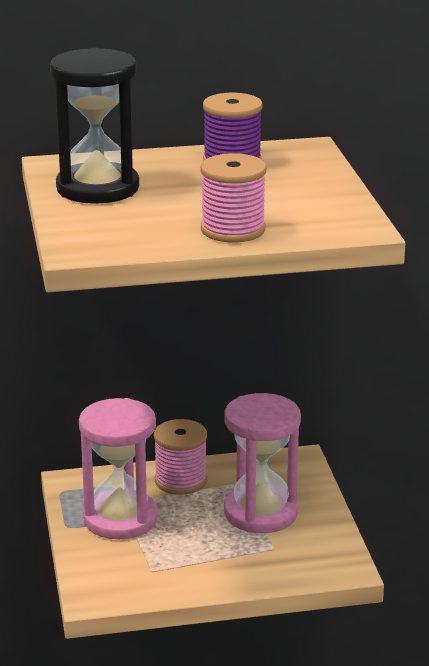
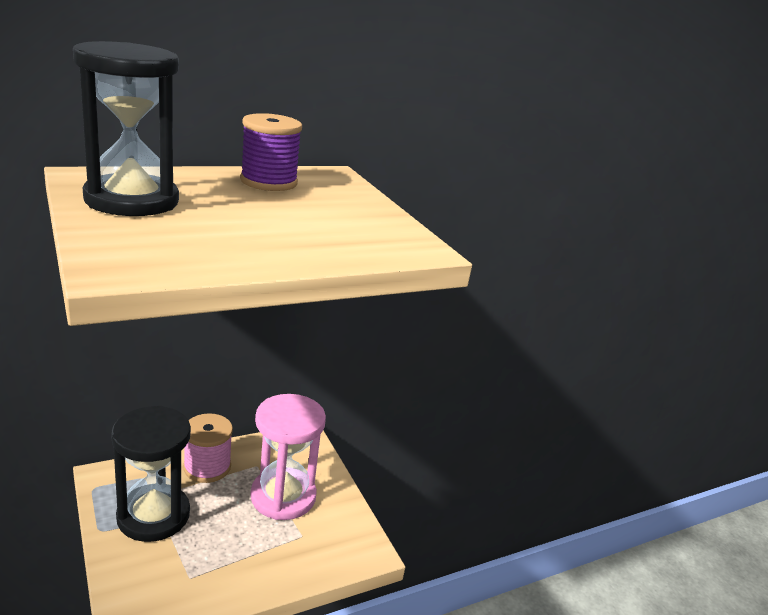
camera: 20 degrees left, 0 degrees up
(120, 518) = (153, 515): pink hourglass -> black hourglass
(233, 230) = (293, 249): pink spool -> none

